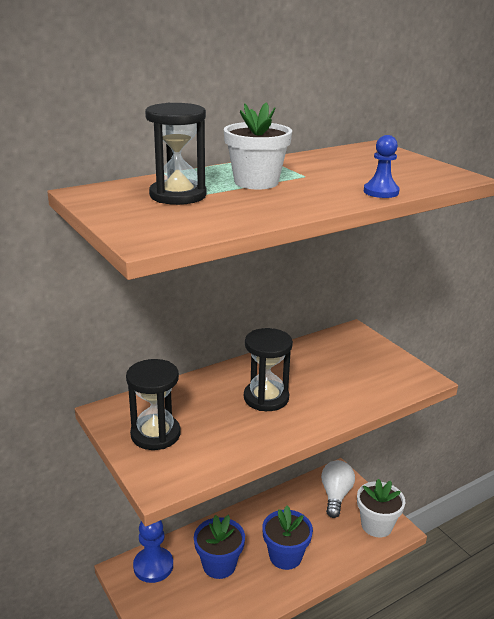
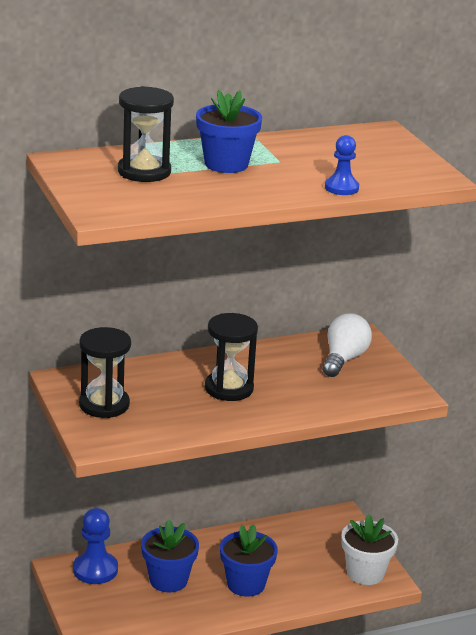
camera: 10 degrees right, 0 degrees up
(256, 182) = (226, 164): white flower pot -> blue flower pot
(335, 495) = (329, 537): white light bulb -> white light bulb (343, 359)

